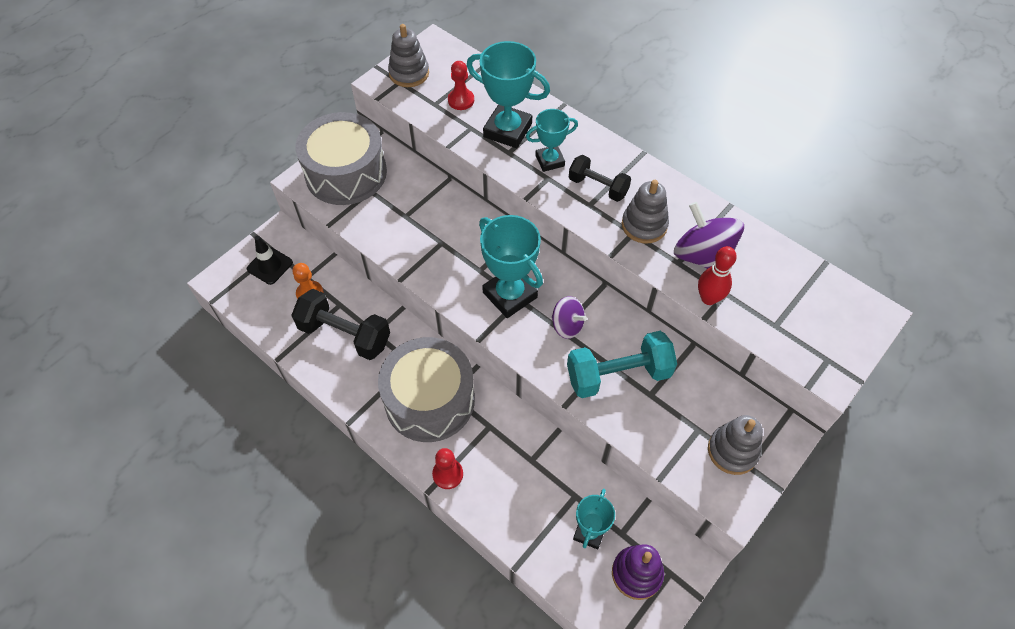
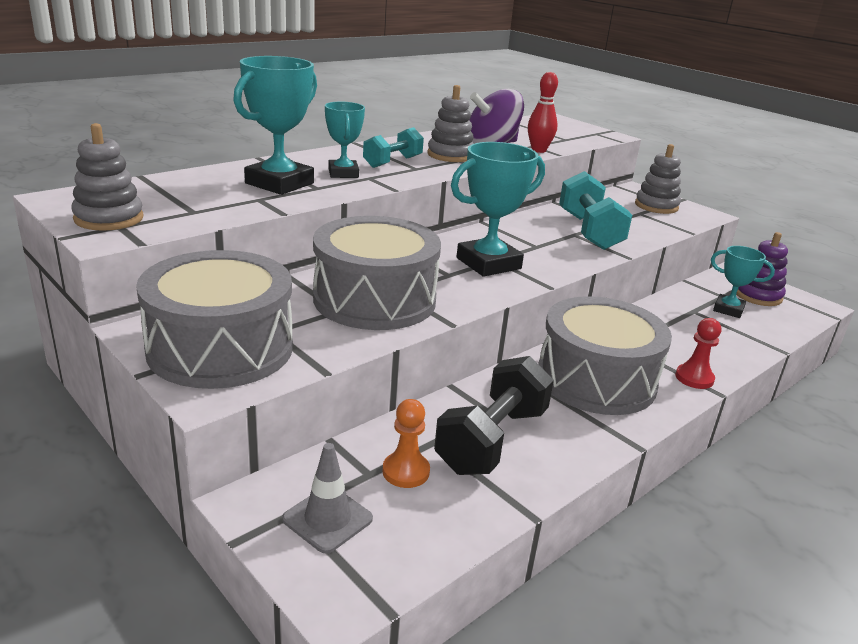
camera: 85 degrees left, 30 degrees down
(270, 266) = (327, 519): black traffic cone -> grey traffic cone
(425, 232) = (374, 299): none -> grey drum
(461, 100) = (202, 197): red pawn -> none
(567, 326) = (532, 243): purple spinning top -> none
(598, 187) = (393, 162): black dumbbell -> turquoise dumbbell

